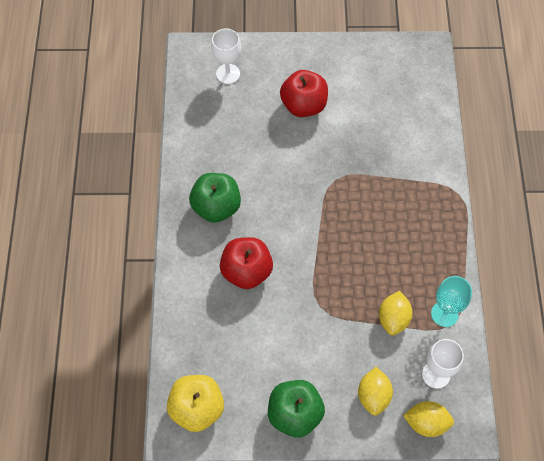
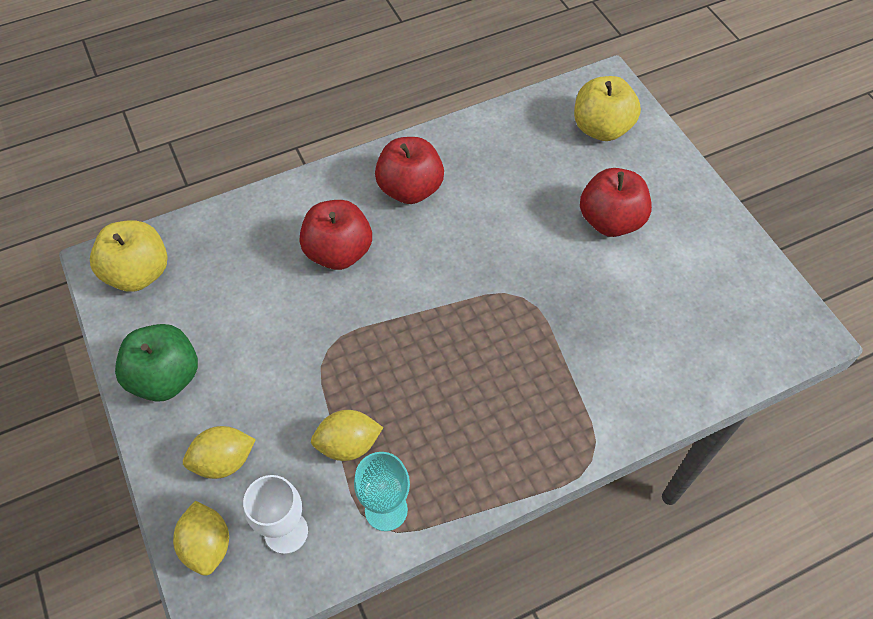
camera: 65 degrees right, 5 degrees down
(216, 207) = (410, 189): green apple -> red apple
(228, 74) = (601, 128): white goblet -> yellow apple

